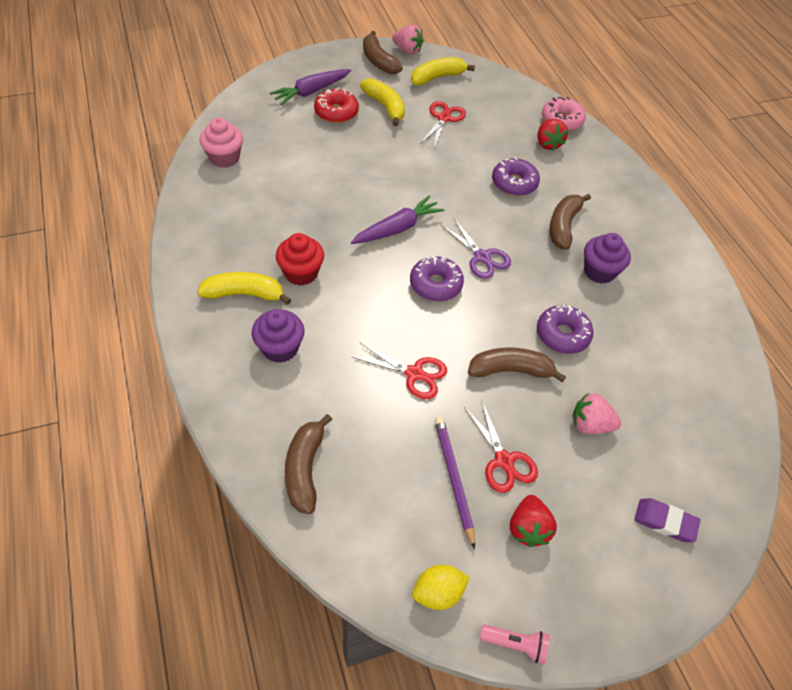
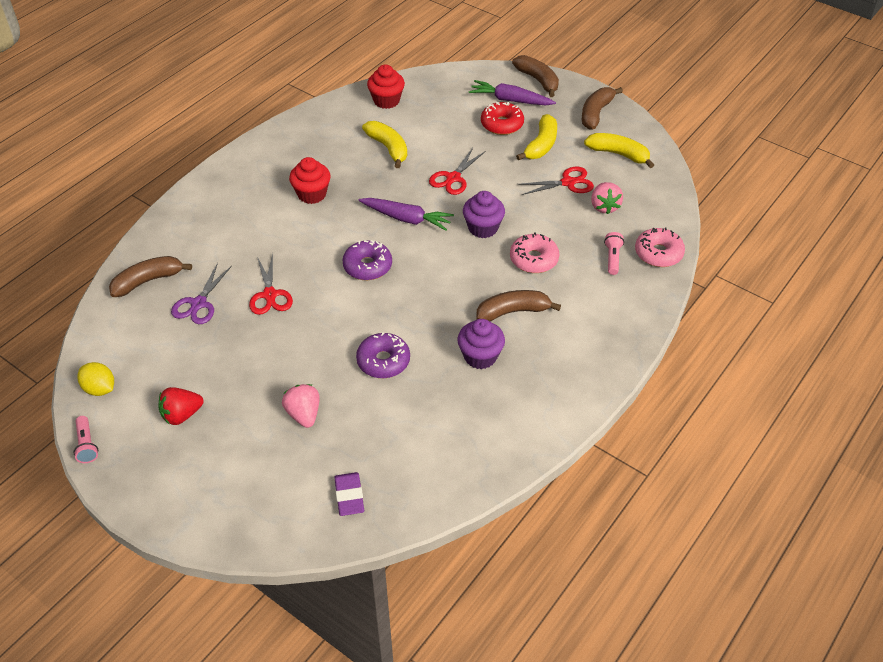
camera: 60 degrees right, 5 degrees down
(224, 158) = (386, 100): pink cupcake -> red cupcake
(244, 294) = (267, 179): yellow banana -> yellow banana (388, 148)
(280, 348) = (235, 219): purple cupcake -> purple cupcake (483, 228)
(407, 50) = (633, 121): pink strawberry -> pink strawberry (604, 206)
(453, 479) = (194, 357): purple pencil -> none
(482, 257) = (423, 278): purple scissors -> purple scissors (198, 304)
(504, 461) = (230, 377): red scissors -> red scissors (453, 178)
(511, 370) = (318, 346): brown banana -> brown banana (538, 80)
(514, 183) = (534, 259): purple donut -> pink donut
(548, 144) = (612, 258): red strawberry -> pink flashlight
(664, 522) = (244, 495): purple eraser -> purple eraser (349, 496)

